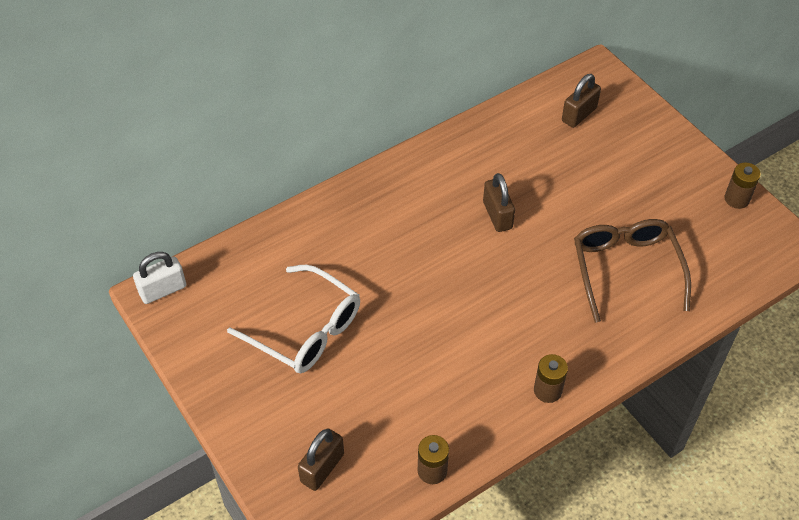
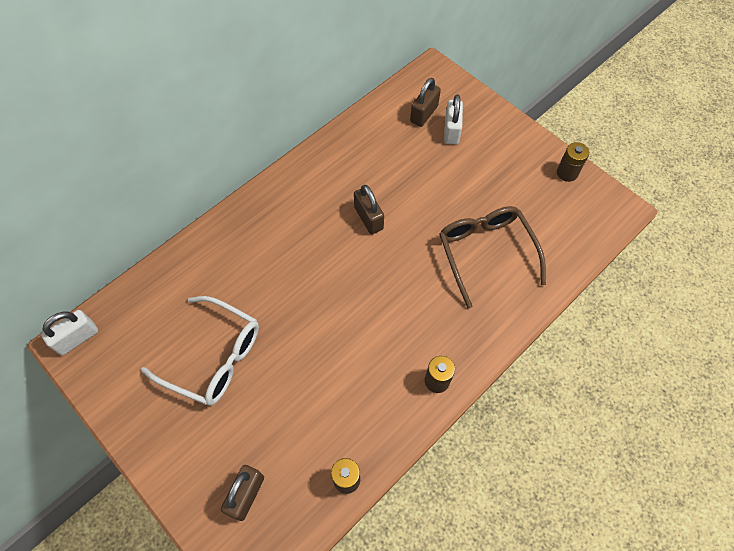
camera: 10 degrees left, 10 degrees up
(608, 137) = (451, 131): none -> white padlock

